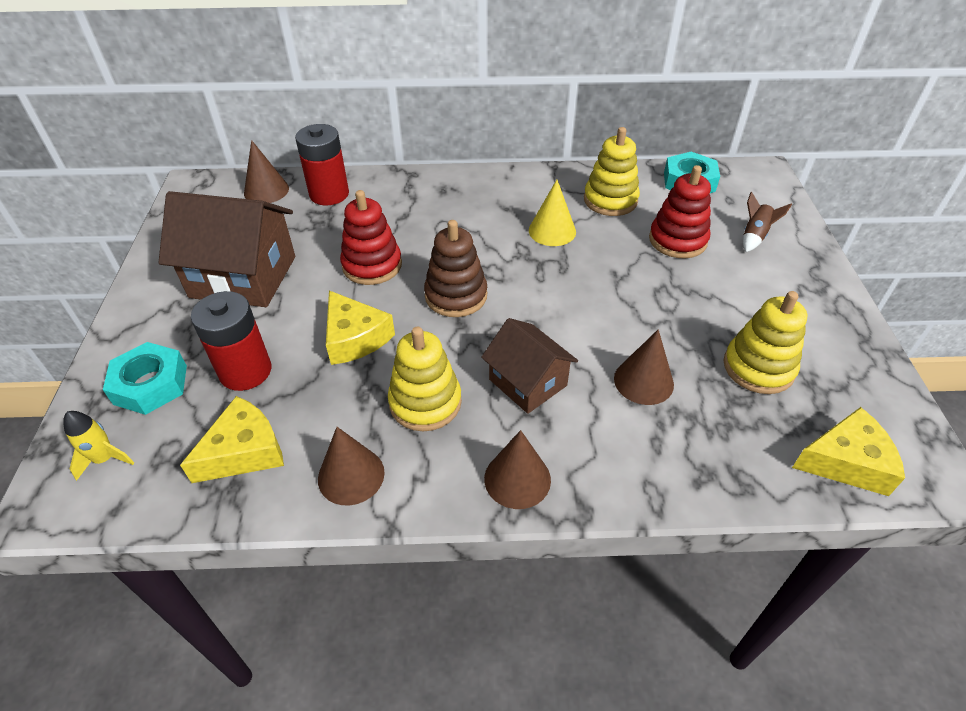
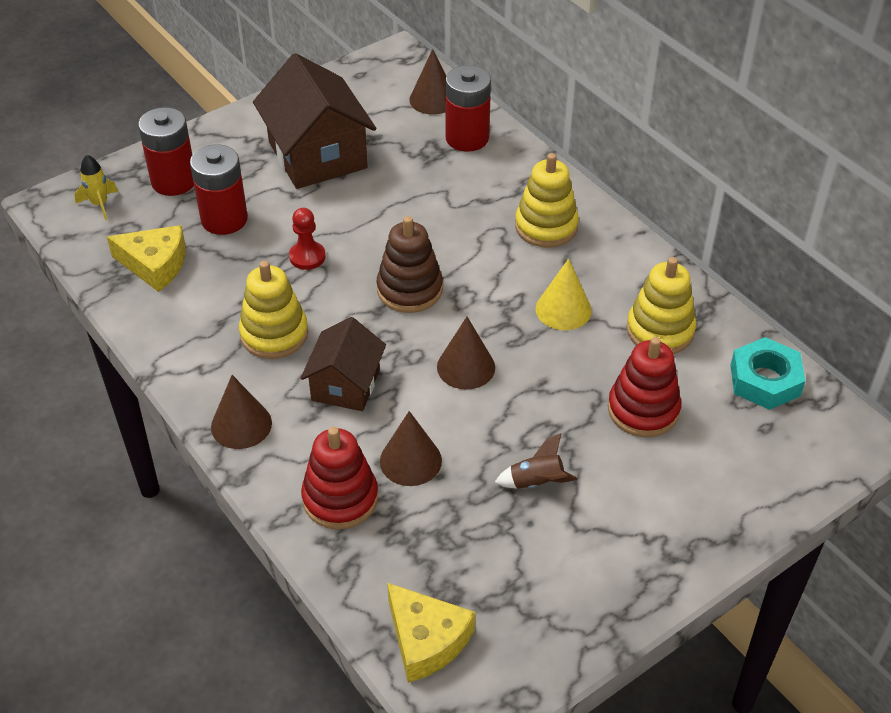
camera: 55 degrees right, 0 degrees up
(150, 384) = (174, 181): turquoise nut -> red battery
(351, 475) = (176, 331): brown cone -> brown cone (466, 367)
(355, 338) = (307, 257): yellow cheese -> red pawn
(372, 265) = (399, 218): red stacking toy -> red stacking toy (340, 498)
(754, 236) = (715, 471): brown rocket -> brown rocket (536, 482)
(758, 367) = (499, 538): yellow stacking toy -> yellow stacking toy (546, 226)

